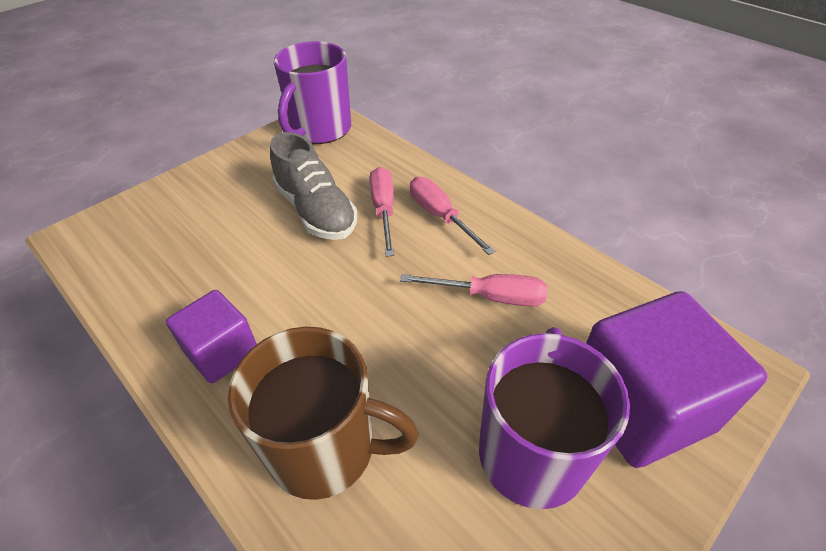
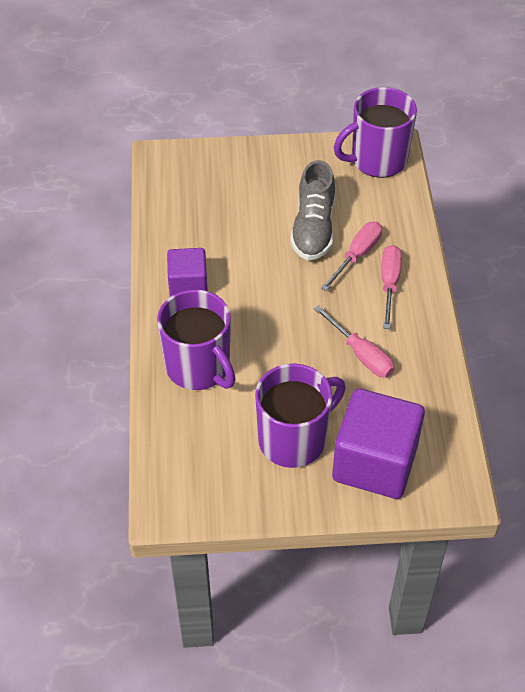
camera: 40 degrees right, 5 degrees up
(325, 448) = (199, 367): brown mug -> purple mug

